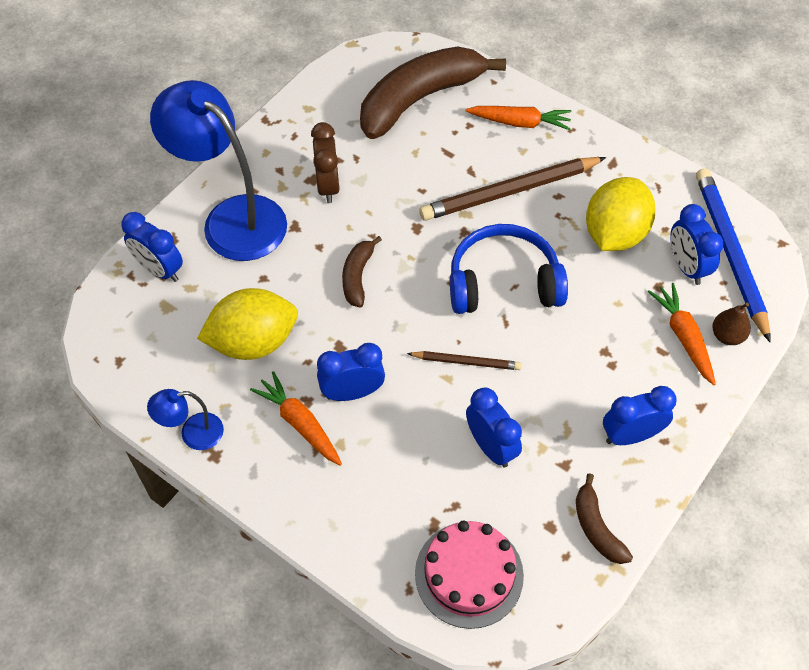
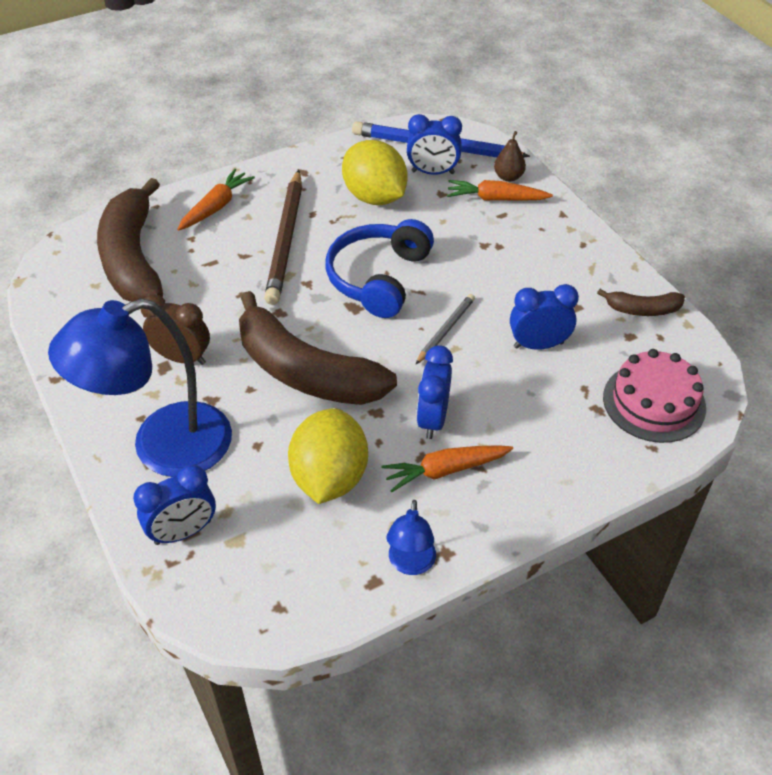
camera: 65 degrees left, 10 degrees down
(357, 276) = (305, 372): brown banana -> brown banana, size x2.19
(466, 362) = (445, 330): brown pencil -> grey pencil
(630, 435) = (569, 260): blue clock -> none

